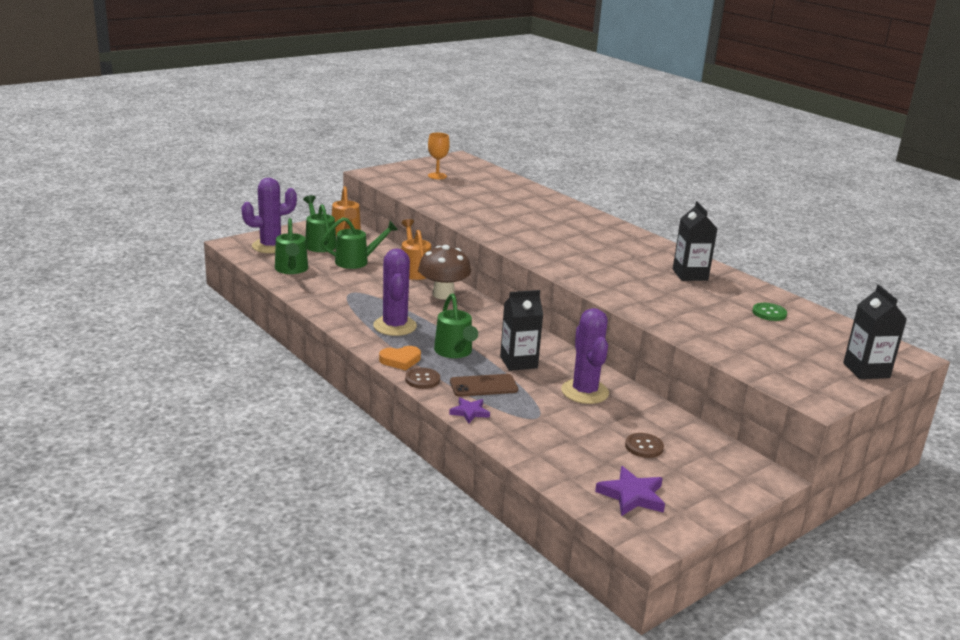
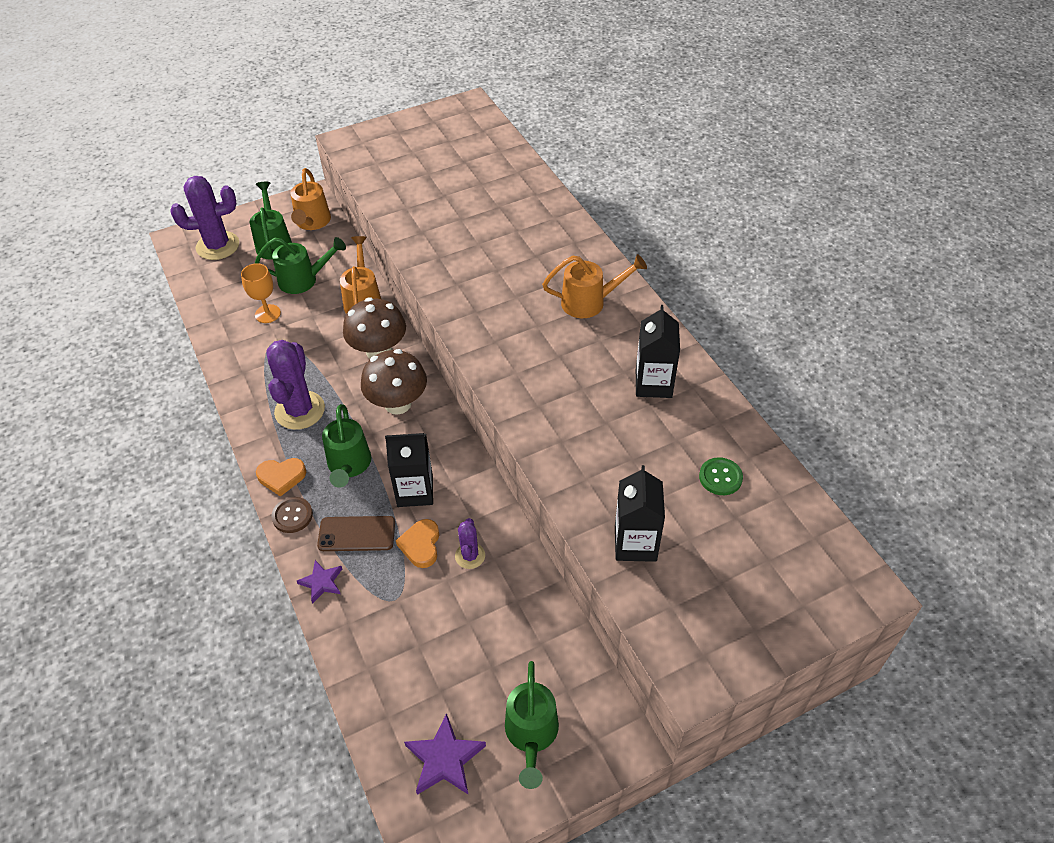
camera: 15 degrees right, 25 degrees up
(291, 269) = (224, 293): green watering can -> green watering can (531, 735)
(437, 176) = (424, 147): orange goblet -> orange goblet (267, 314)
(476, 320) = (398, 404): none -> brown mushroom
(541, 389) = (421, 545): none -> orange heart
(585, 392) = (470, 556): purple cactus -> purple cactus, size x0.54
(616, 241) = (590, 302): none -> orange watering can
(644, 447) = (497, 669): brown button -> none
(866, 370) = (792, 617): black carton -> black carton (635, 543)

